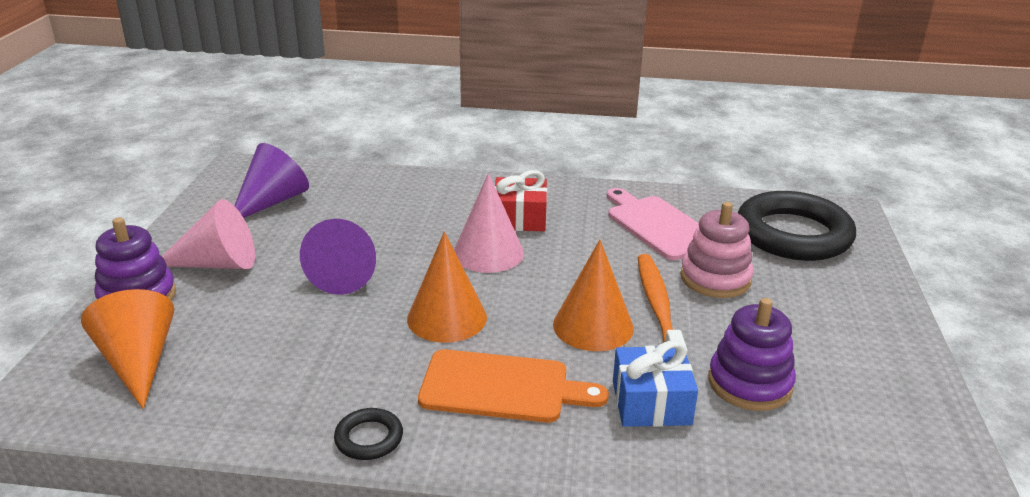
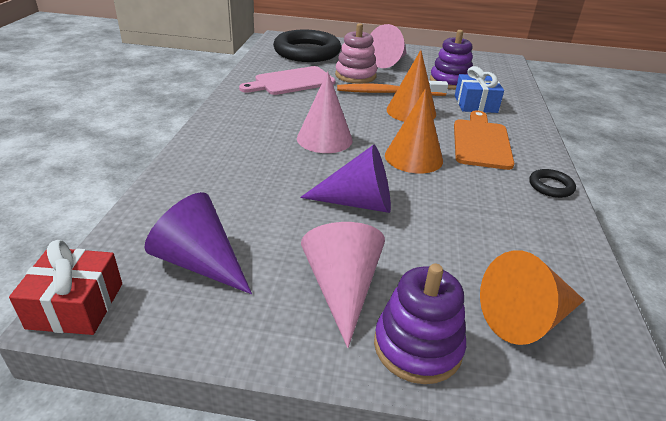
camera: 90 degrees left, 5 degrees up
(520, 218) = (272, 124): red gift -> red gift (76, 305)
(807, 315) = (389, 62): none -> pink cone

